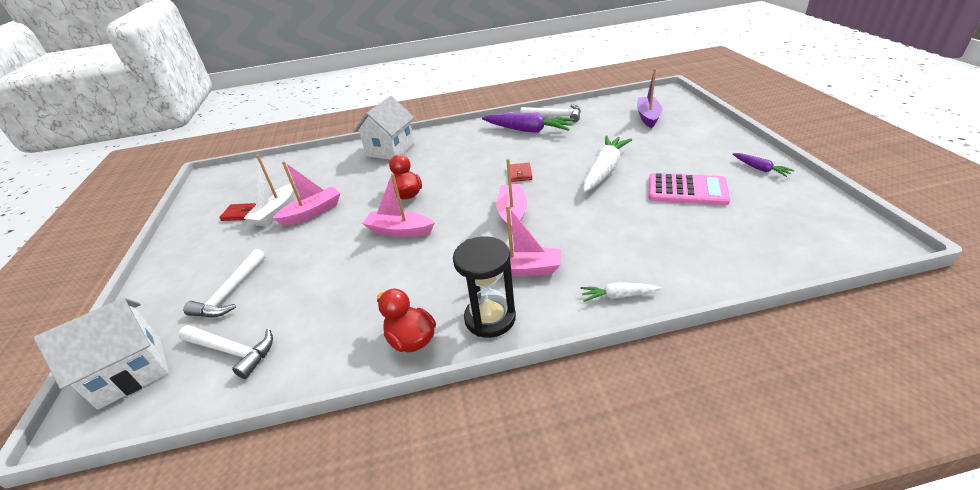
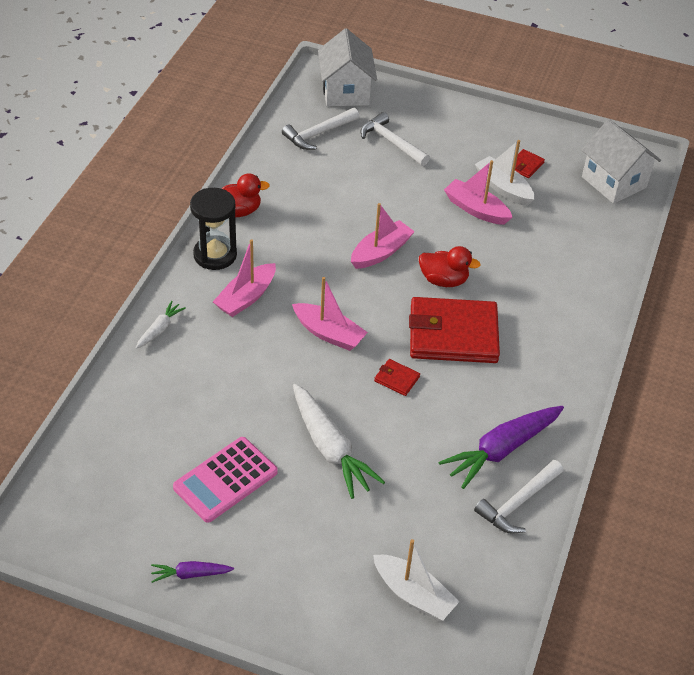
camera: 115 degrees right, 10 degrees up
(312, 212) = (476, 209): pink boat -> pink boat turned 135 degrees clockwise
(390, 149) = (573, 307): white house -> white house (614, 182)
(457, 172) = (453, 334): none -> red wallet
(648, 117) = (413, 594): purple boat -> white boat

